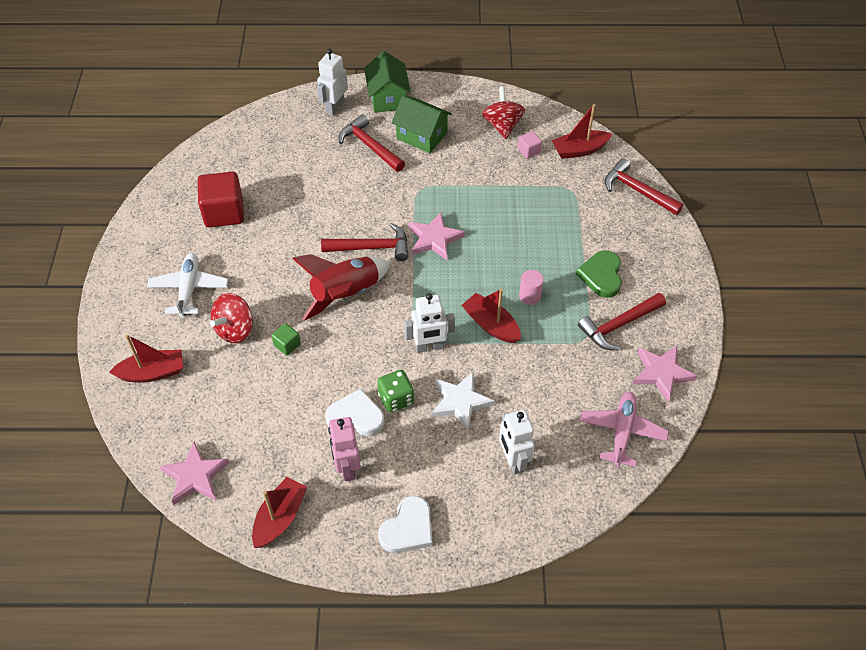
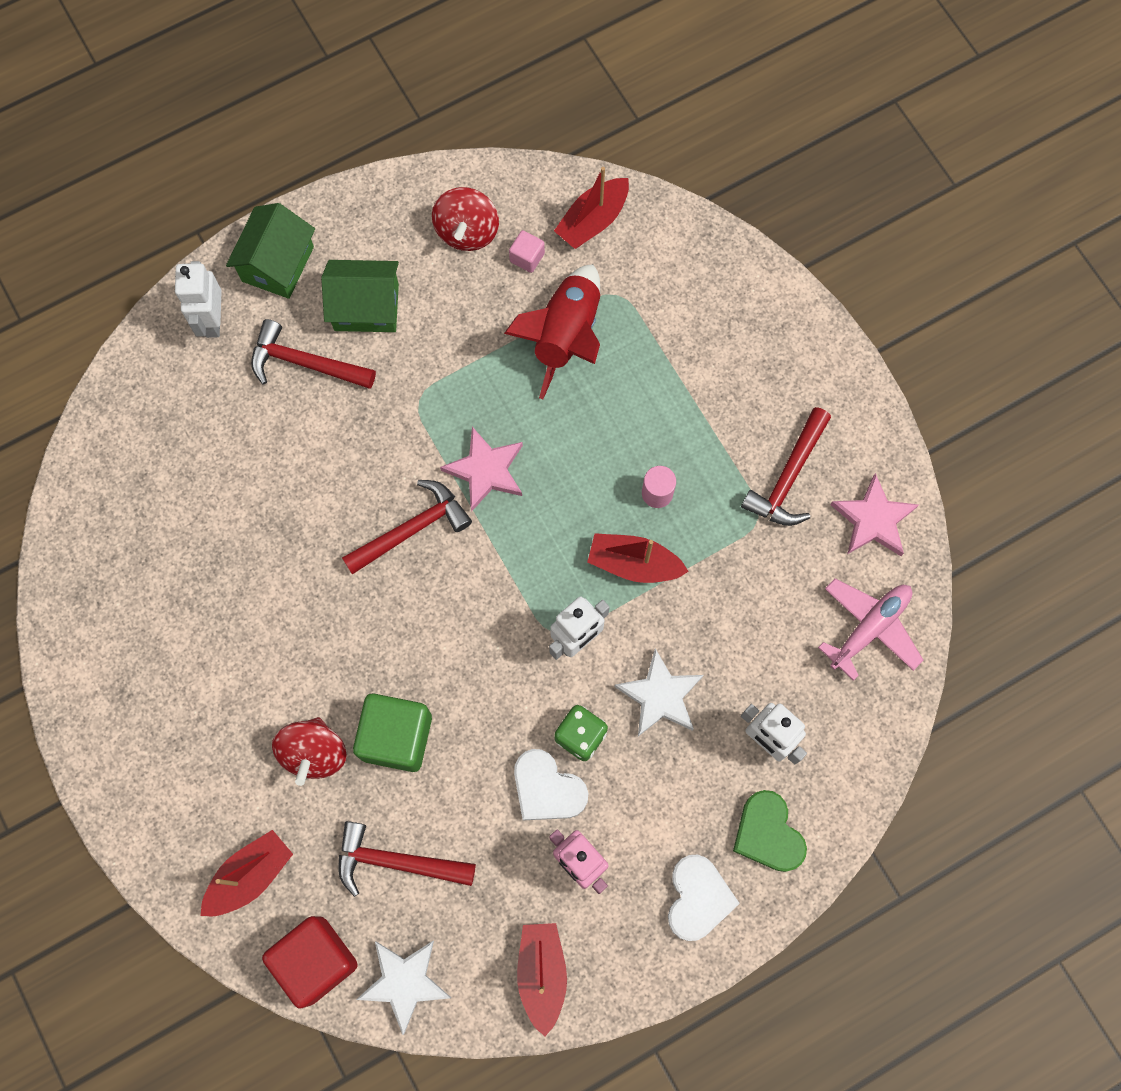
camera: 30 degrees left, 20 degrees up
(189, 289) = (211, 727): white plane -> none
(195, 476) = (404, 982): pink star -> white star
(224, 212) = (175, 582): red cube -> red cube (316, 960)
(287, 345) = (396, 737): green cube -> green cube, size x2.10
(345, 294) = (423, 620): red rocket -> red rocket (566, 336)
(356, 417) = (547, 788): white heart -> white heart turned 120 degrees counterclockwise
(388, 98) = (278, 264): green house -> green house turned 60 degrees clockwise
(502, 126) = (467, 231): red spinning top -> red spinning top turned 135 degrees counterclockwise
(601, 276) = (728, 413): green heart -> green heart (768, 833)
(622, 432) = (869, 628): pink plane -> pink plane turned 60 degrees clockwise
(637, 190) = (703, 251): red hammer -> red hammer (396, 861)

